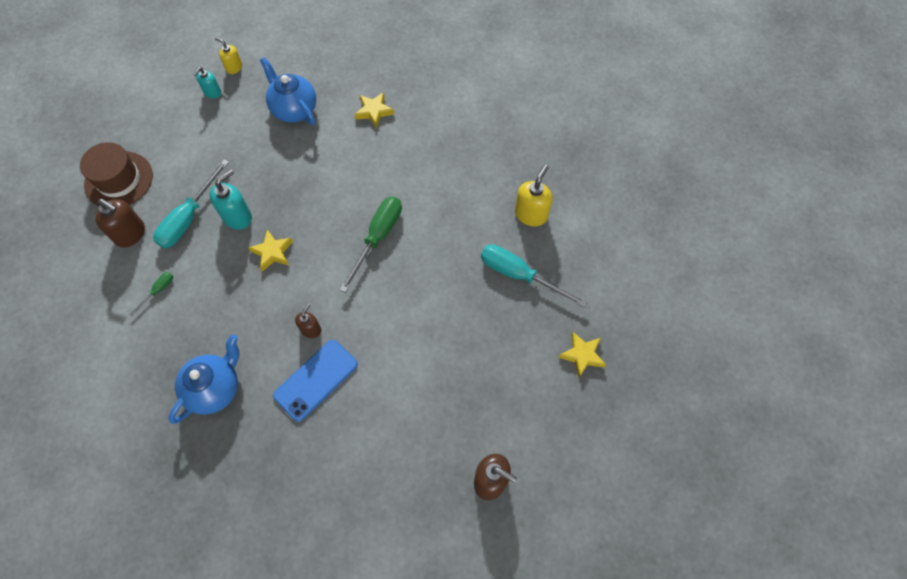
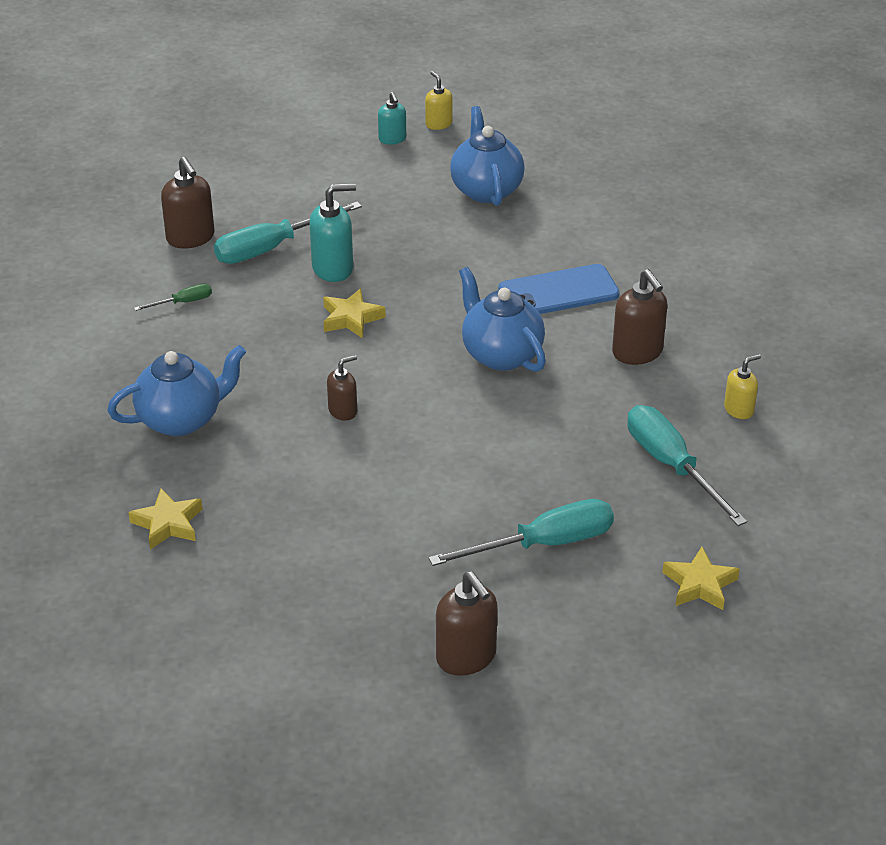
camera: 30 degrees right, 25 degrees down
(119, 180) = (214, 183): brown hat -> none
(212, 92) = (392, 139): turquoise soap dispenser -> turquoise soap dispenser turned 75 degrees counterclockwise
(316, 380) = (312, 462): blue phone -> blue phone (558, 292)
(374, 111) = (593, 227): yellow star -> yellow star (168, 523)
(378, 238) = (501, 354): green screwdriver -> blue teapot
(453, 198) = (637, 352): none -> brown soap dispenser
(484, 371) = (543, 544): none -> turquoise screwdriver
(531, 214) = (739, 409): yellow soap dispenser -> yellow soap dispenser, size x0.61

